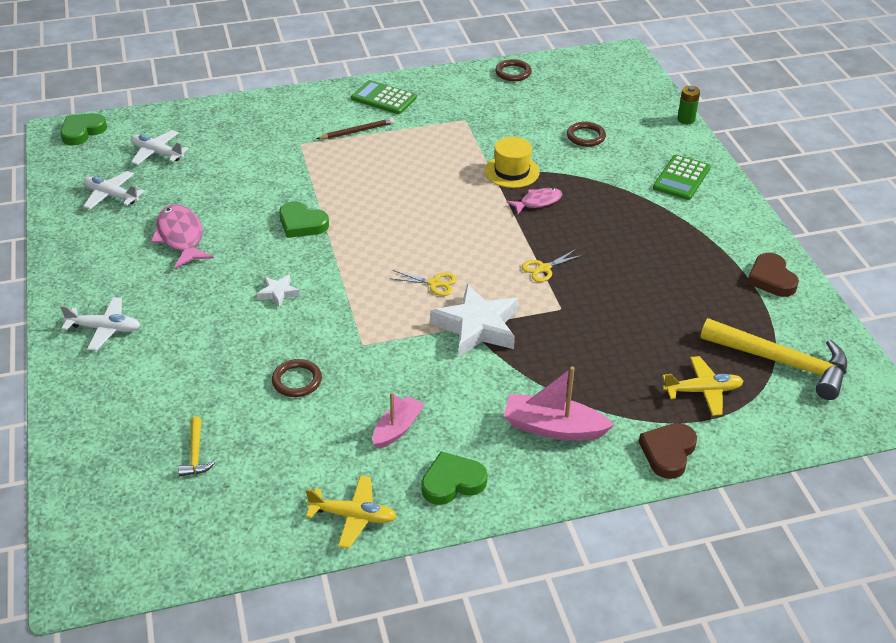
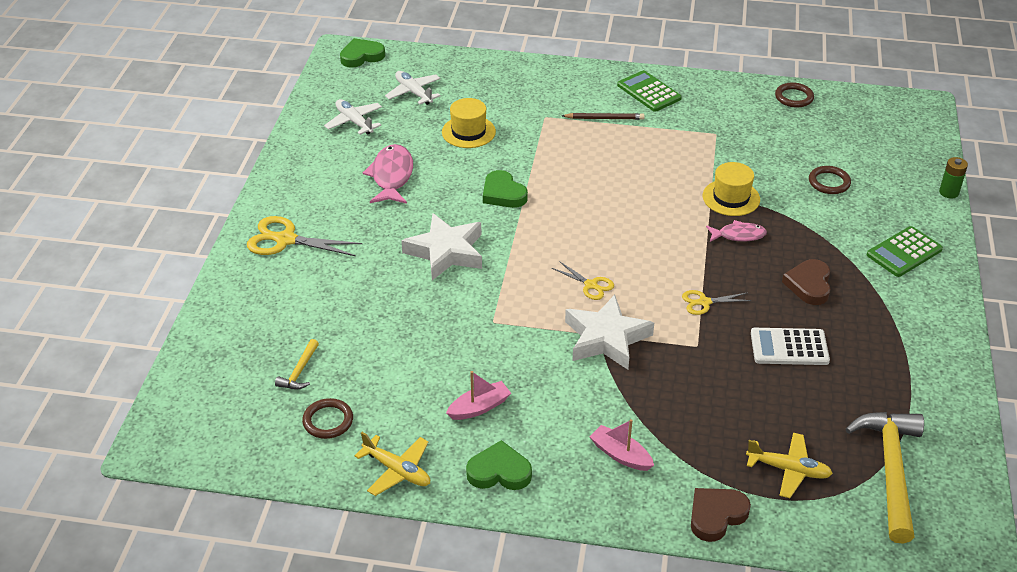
camera: 25 degrees right, 0 degrees up
(105, 329) = (286, 240): white plane -> yellow scissors
(234, 176) = (468, 132): none -> yellow hat
(278, 293) = (446, 252): white star -> white star, size x2.09
(297, 380) = (417, 336): brown ring -> brown ring (328, 421)
(553, 428) = (620, 455): pink boat -> pink boat, size x0.66
(639, 285) = (789, 347): none -> white calculator
(771, 279) = (934, 383): brown heart -> brown heart (809, 285)
(782, 362) = (890, 470): yellow hammer -> yellow hammer turned 135 degrees counterclockwise

